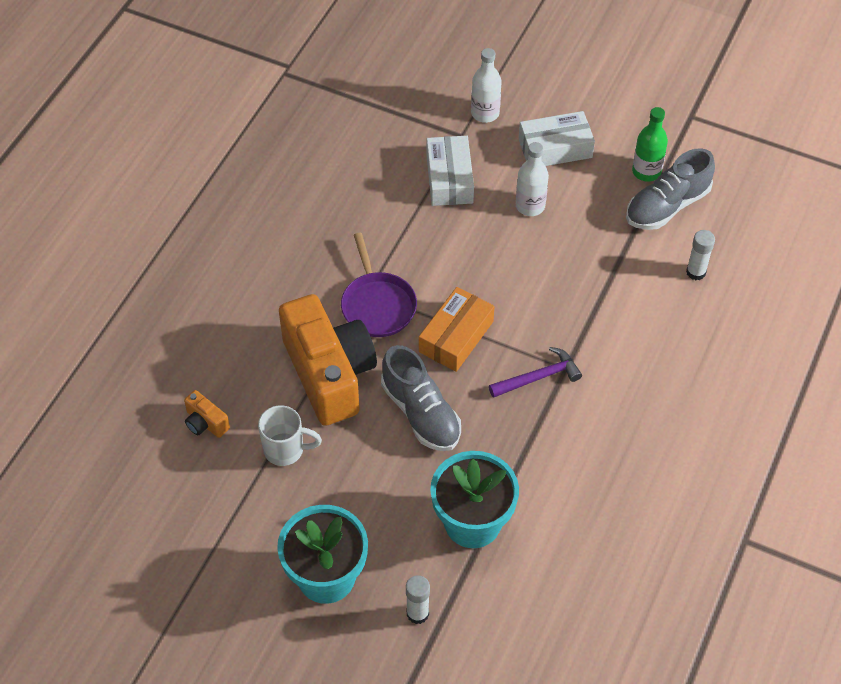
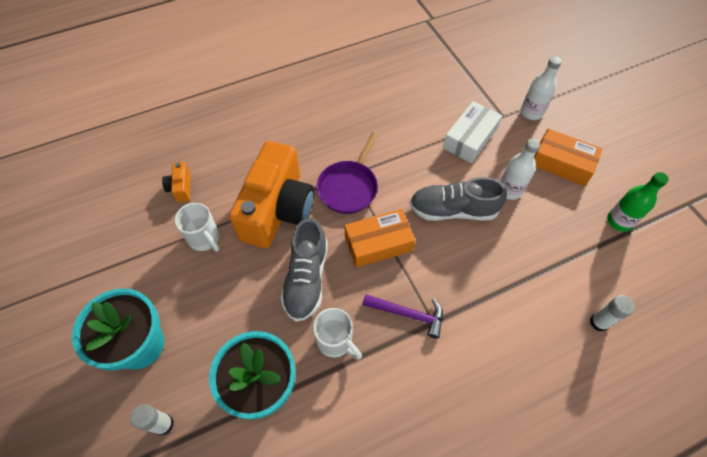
camera: 40 degrees right, 5 degrees up
(498, 443) = (335, 341): none -> white mug
(555, 148) = (562, 163): white box -> orange box
(667, 206) = (615, 256): grey shoe -> grey shoe (453, 210)

